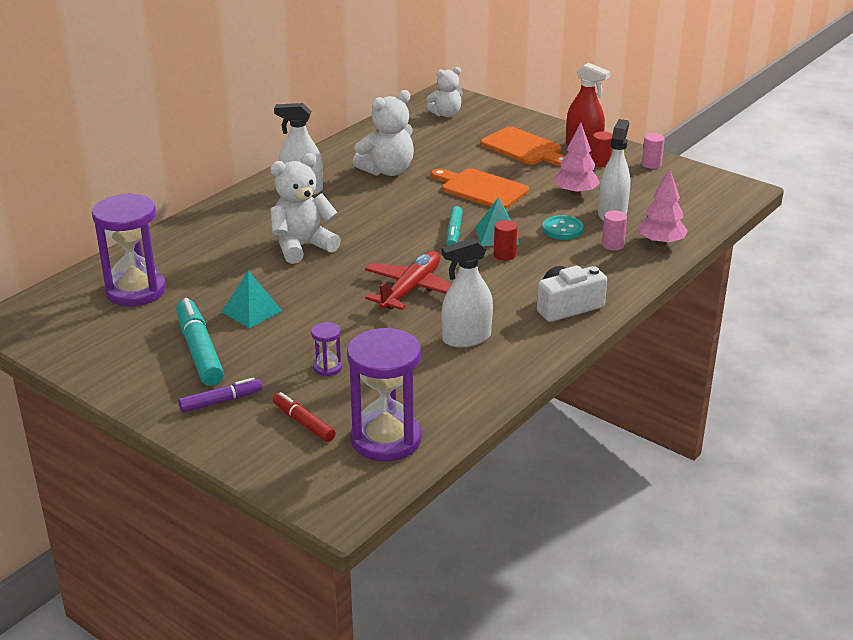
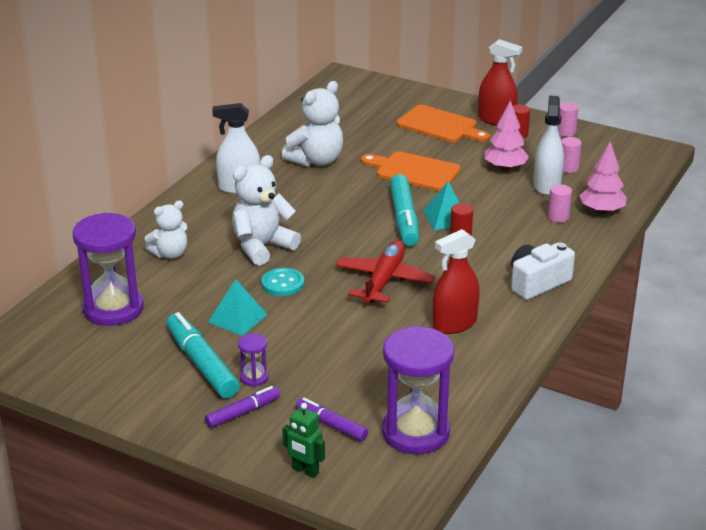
camera: 10 degrees left, 0 degrees up
(260, 464) = (305, 471): none -> green robot
(303, 423) = (331, 425): red marker -> purple marker
(327, 368) = (333, 367): purple hourglass -> purple hourglass (254, 377)
(446, 114) = (352, 96): white teddy bear -> white teddy bear (170, 254)
(454, 232) = (404, 218): turquoise marker -> turquoise marker, size x1.69
(466, 338) = (454, 324): white spray bottle -> red spray bottle
(562, 229) = (506, 206): turquoise button -> turquoise button (282, 284)
(641, 199) = (568, 168): none -> pink cylinder

